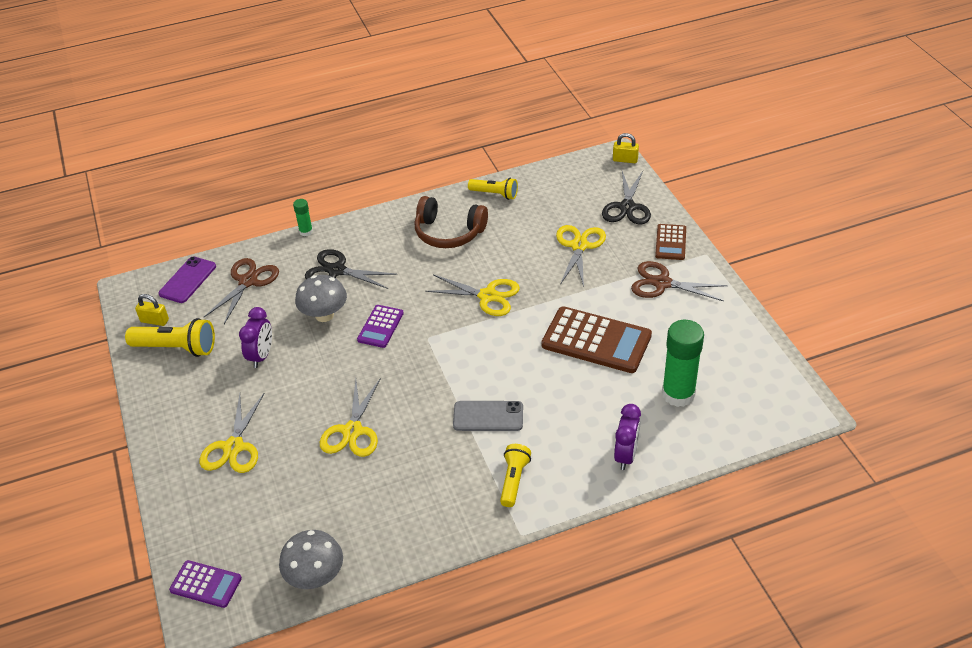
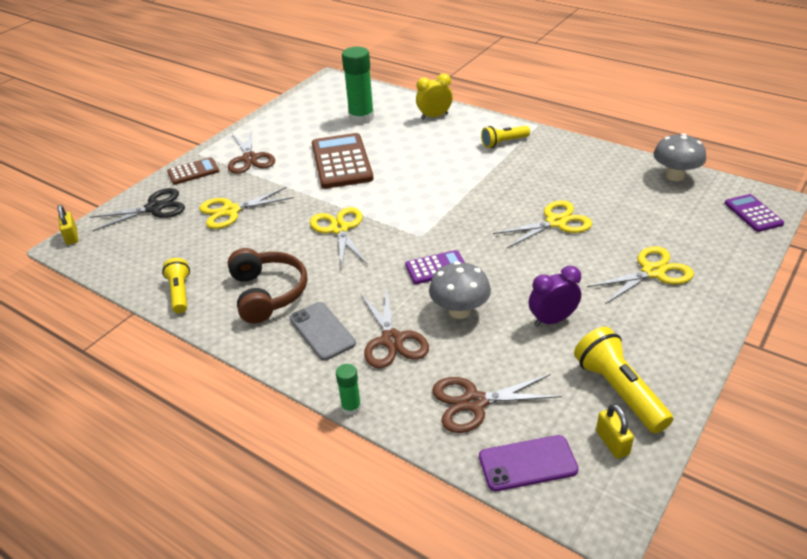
camera: 125 degrees left, 5 degrees down
(337, 271) = (392, 340): black scissors -> brown scissors
(488, 416) = (465, 173): grey phone -> grey phone (322, 331)
(625, 455) = (434, 116): purple clock -> yellow clock

